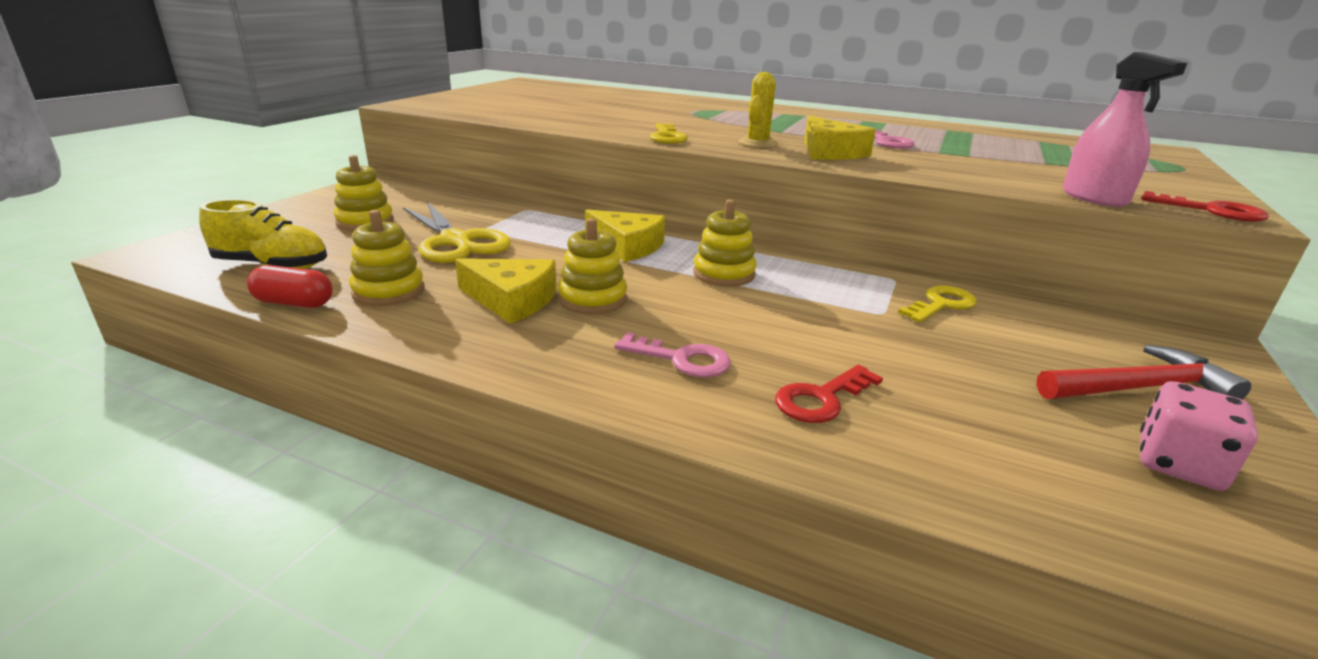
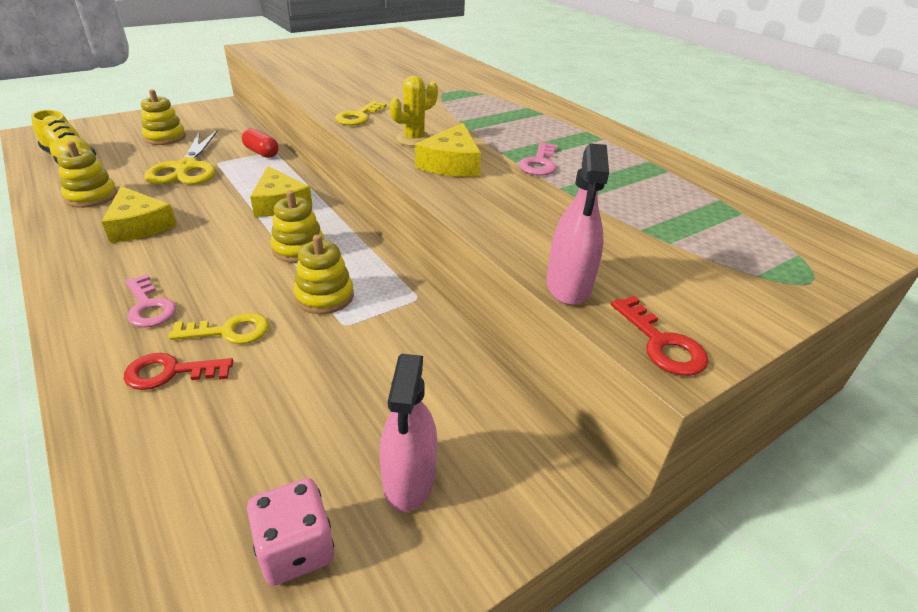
camera: 30 degrees right, 10 degrees up
(294, 303) = (39, 190): red capsule -> red capsule (261, 152)
(592, 299) = (182, 240): yellow stacking toy -> yellow stacking toy (324, 296)
(941, 304) = (406, 335): yellow key -> yellow key (229, 331)
(1140, 388) = (409, 478): red hammer -> pink spray bottle

